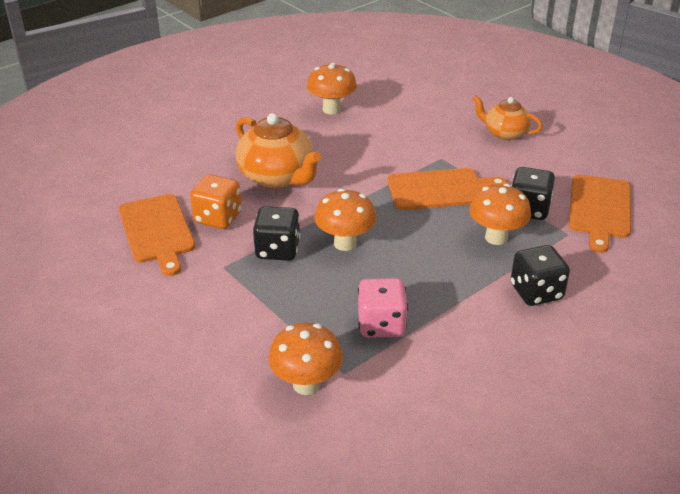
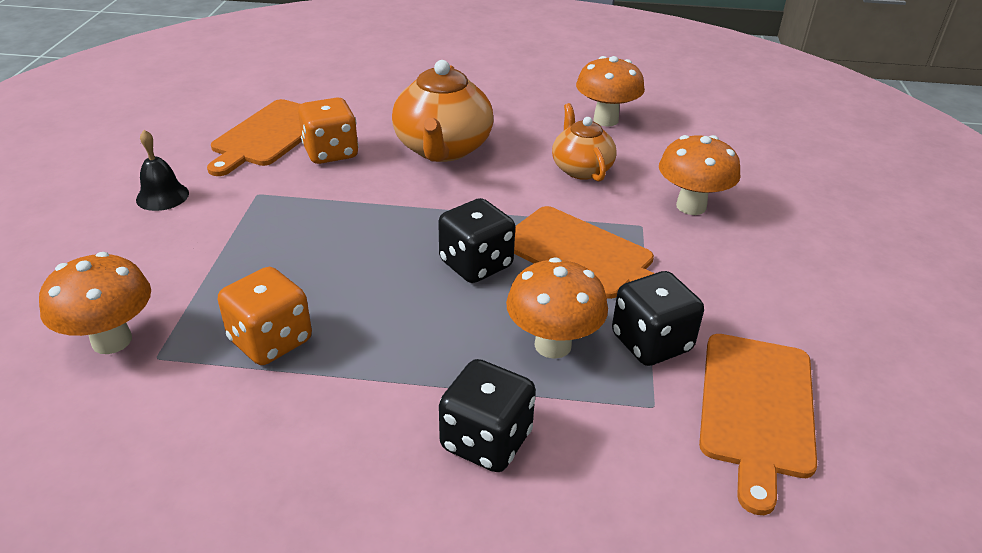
camera: 45 degrees right, 0 degrees up
(169, 306) = (162, 196): none -> black bell
(277, 250) = (322, 209): black dice -> black dice (476, 264)
(345, 243) = (388, 242): orange mushroom -> orange mushroom (691, 206)
(381, 325) = (270, 341): pink dice -> orange dice
(504, 133) = (773, 244): orange teapot -> orange teapot (581, 169)
(599, 209) = (756, 408): orange cutting board -> orange cutting board turned 45 degrees counterclockwise

